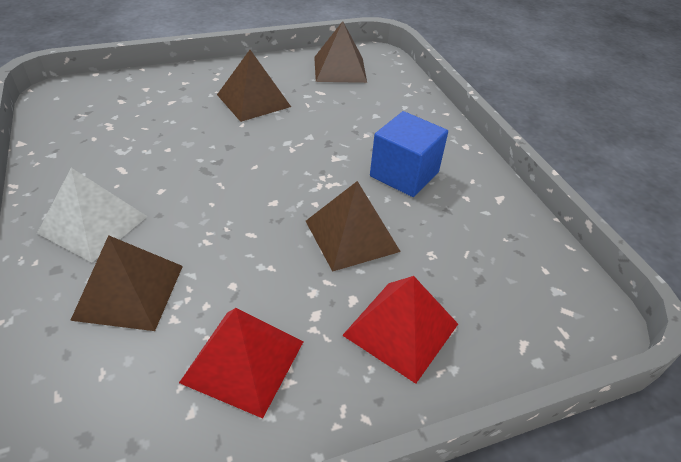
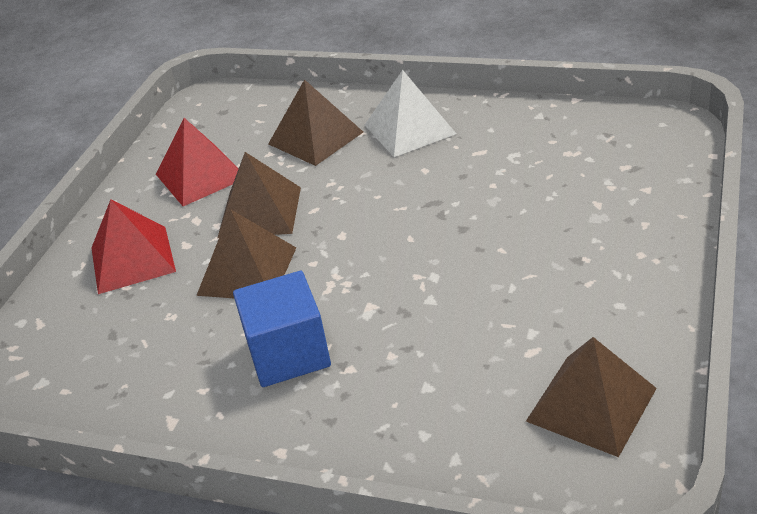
camera: 135 degrees right, 5 degrees down
(253, 100) = (553, 274): brown pyramid -> brown pyramid (260, 212)

